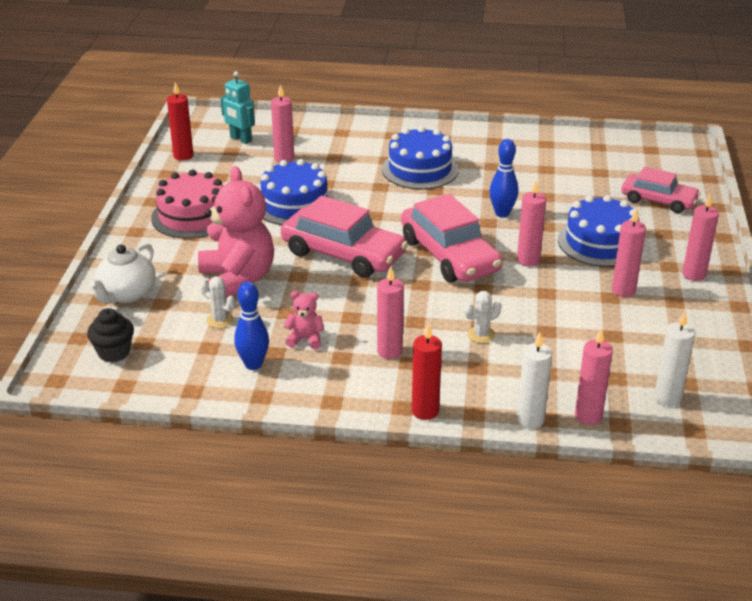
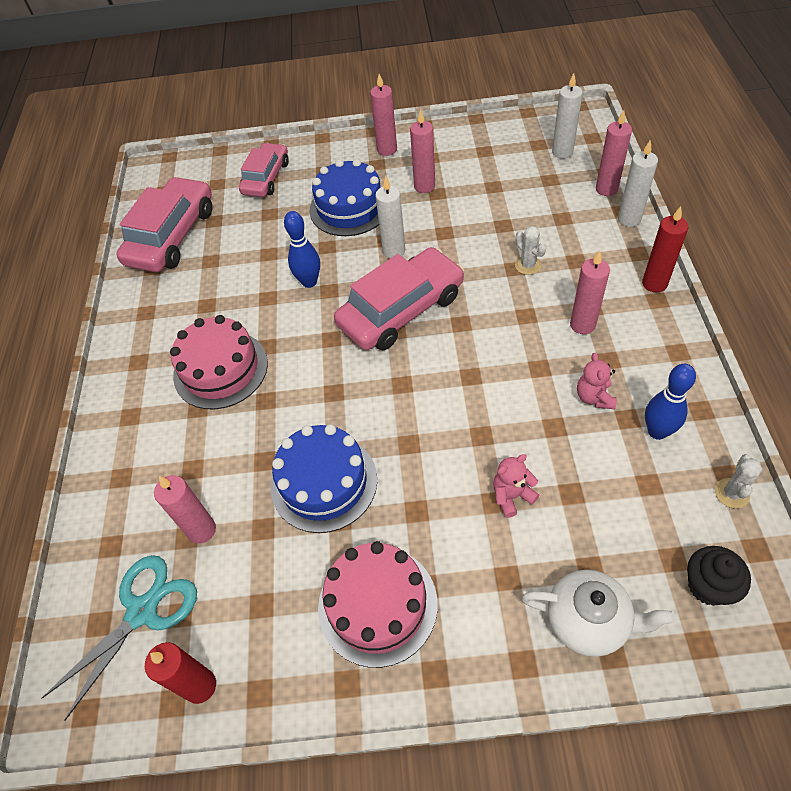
camera: 95 degrees left, 20 degrees up
(220, 320) = (596, 489): white cactus -> white cactus (731, 493)
(237, 280) = (512, 496): pink teddy bear -> pink teddy bear, size x0.44
(240, 139) = (142, 611): turquoise robot -> turquoise scissors
(343, 254) = (424, 402): pink car -> pink car (172, 236)
(420, 169) = (220, 369): blue cake -> pink cake
(528, 260) = (394, 251): pink candle -> white candle

